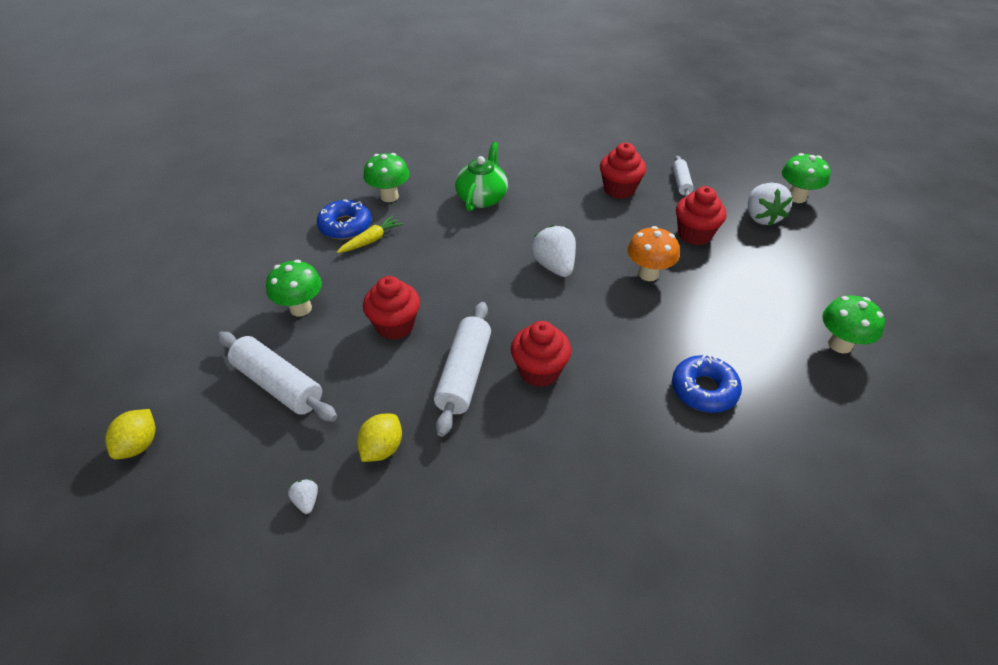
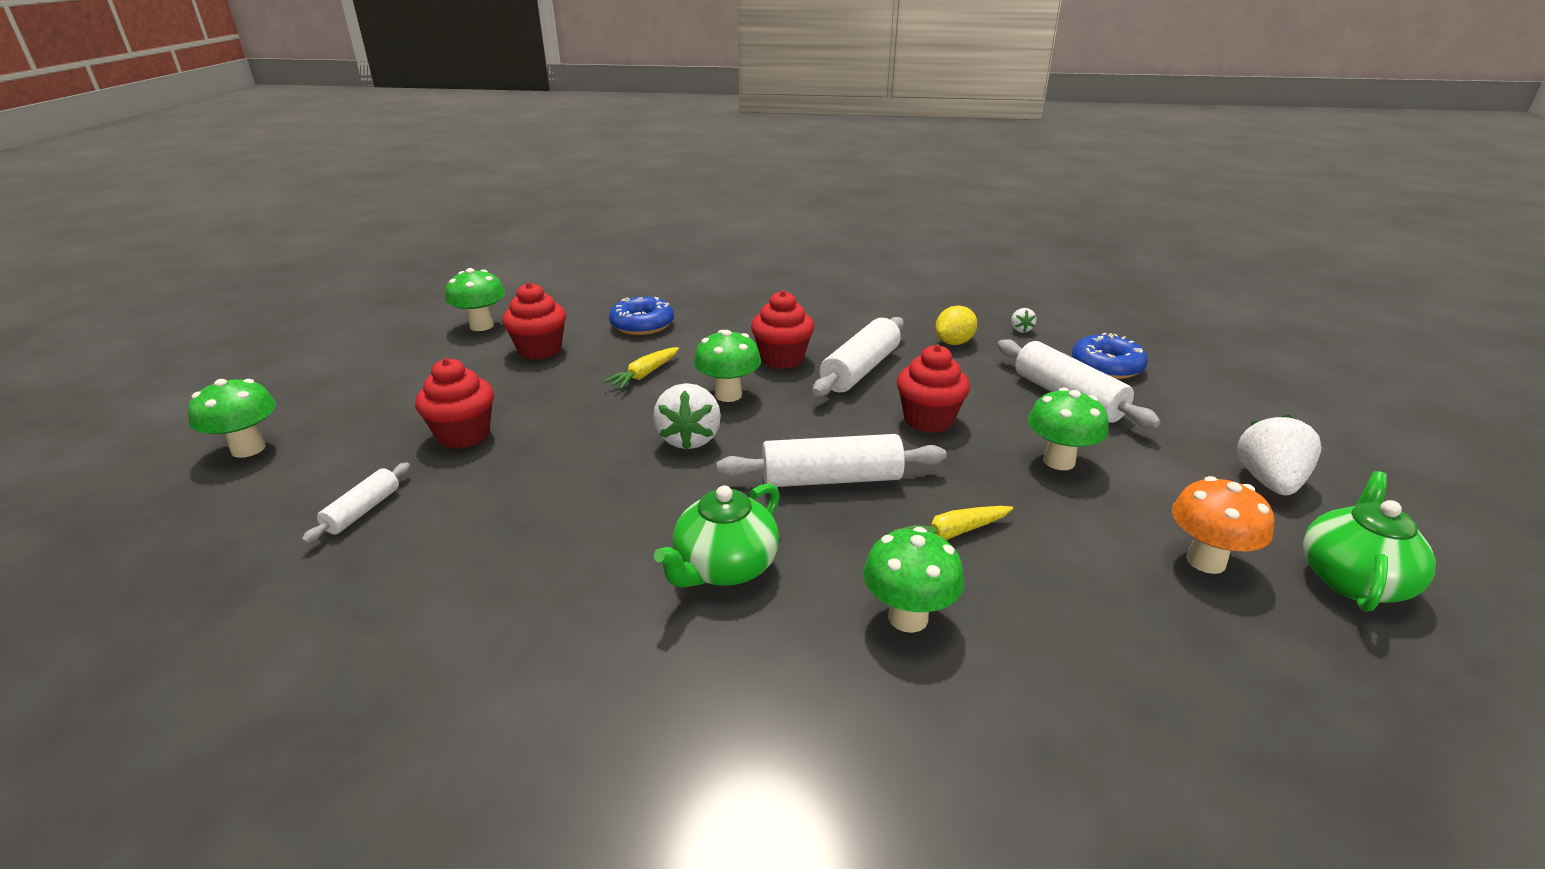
camera: 160 degrees left, 15 degrees down
(139, 445) = (1202, 382): yellow lemon -> none
(157, 263) = (1352, 579): none -> green teapot
(345, 226) = (1001, 571): blue donut -> blue donut (1106, 366)
(449, 258) = (831, 479): none -> white rolling pin
(556, 313) = (728, 395): none -> green mushroom
(619, 189) = (475, 524): red cupcake -> red cupcake (540, 350)
(637, 319) = (644, 374): none -> yellow carrot
(648, 274) = (581, 407): orange mushroom -> orange mushroom (1205, 561)
(761, 217) = (344, 435): white strawberry -> white strawberry (1268, 482)

